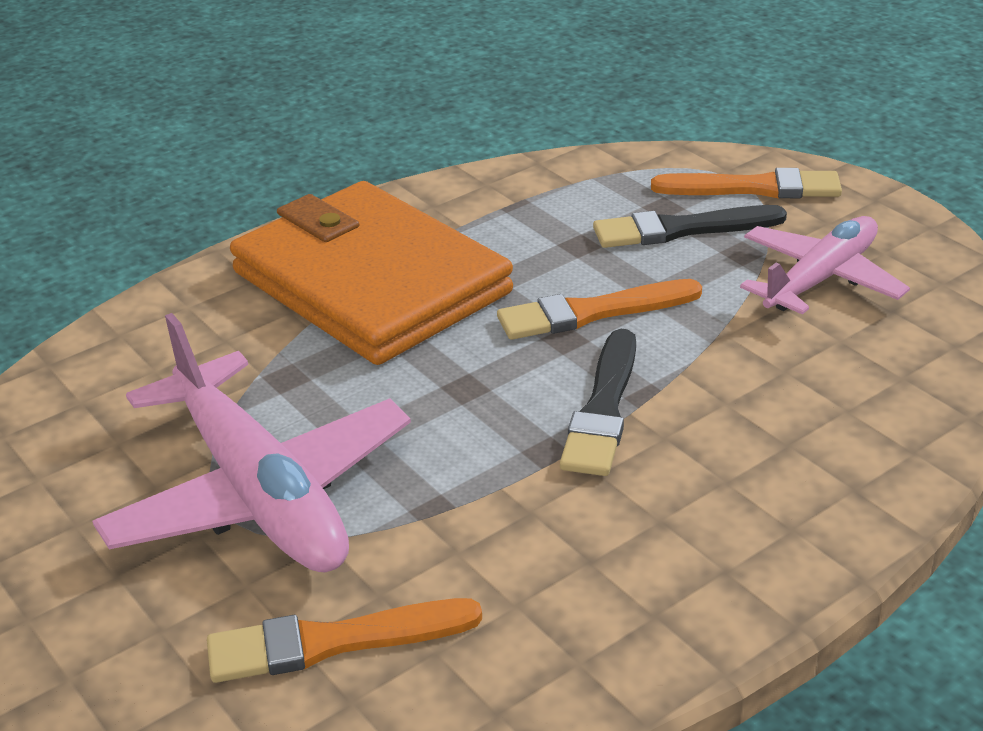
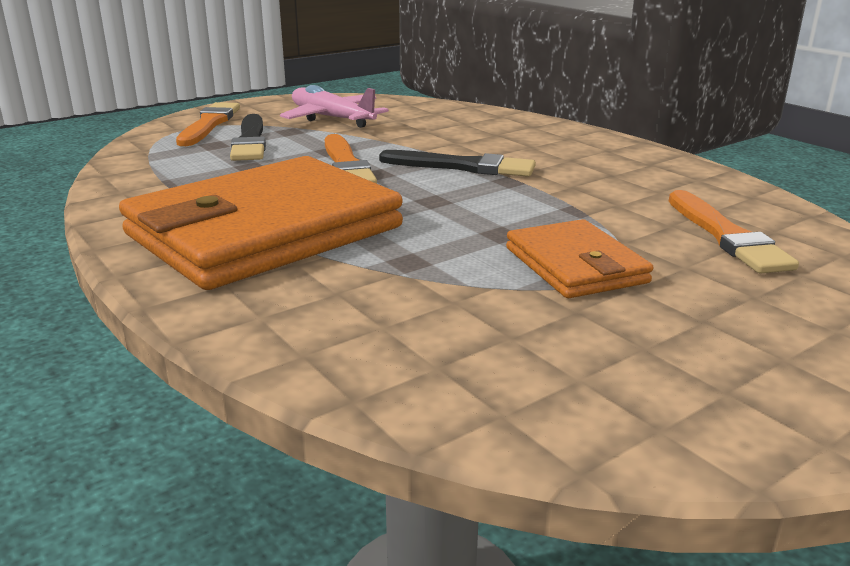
camera: 90 degrees left, 10 degrees down
(259, 493) = (575, 265): pink plane -> orange wallet

